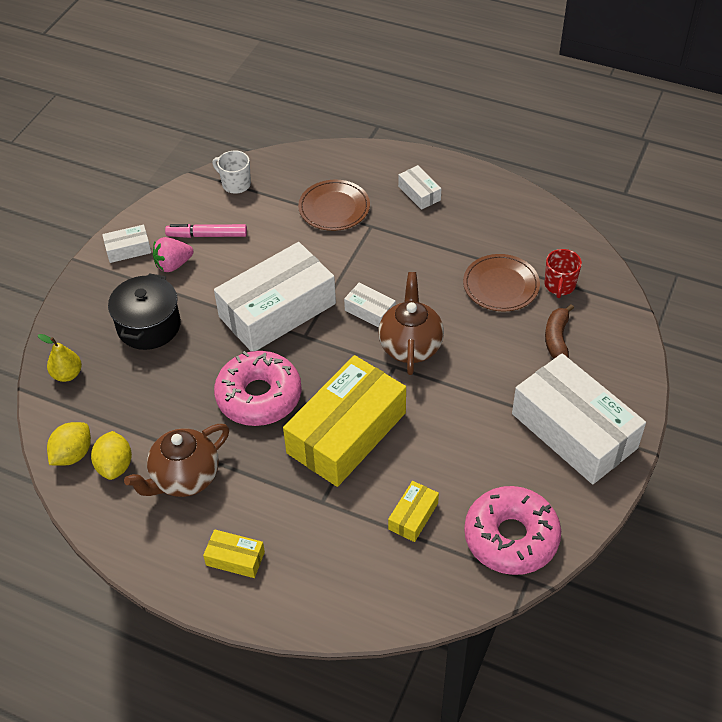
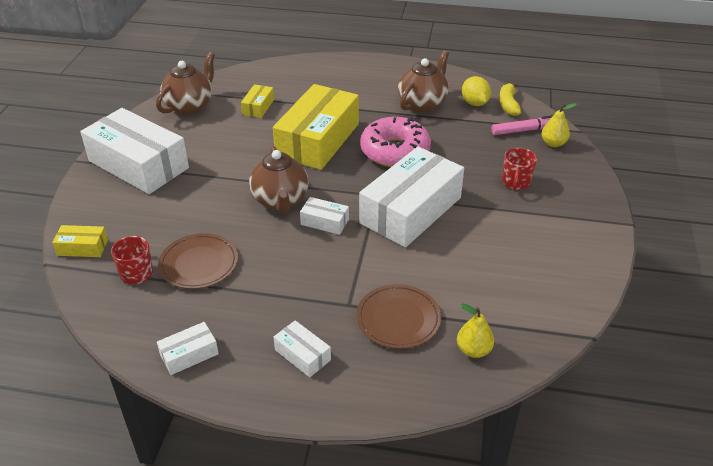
camera: 165 degrees right, 10 degrees down
(73, 454) = (508, 104): yellow lemon -> yellow banana
(128, 249) = (587, 240): white box -> white box (189, 354)
(149, 326) = (516, 182): black pot -> red mug
(173, 265) = (532, 233): pink strawberry -> none
(207, 235) = (519, 266): pink marker -> pink marker (525, 130)
(235, 184) = (527, 329): white mug -> none
(235, 558) = (368, 76): yellow box -> yellow box (82, 247)
(286, 176) = (473, 350): none -> yellow pear
(511, 537) = (190, 106): pink donut -> brown teapot
(557, 338) = (145, 225): brown banana -> none

